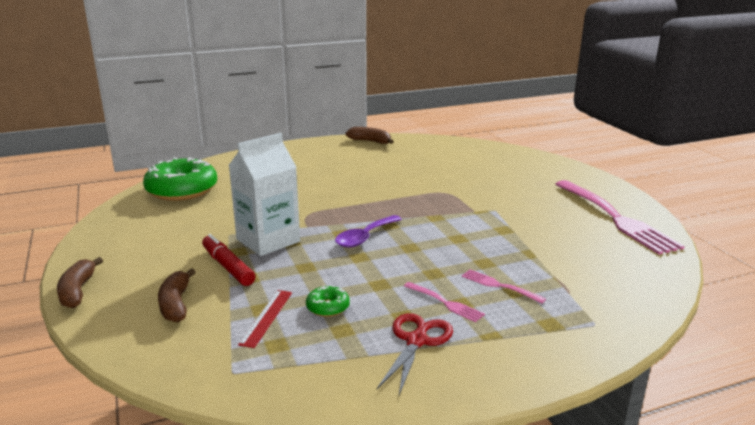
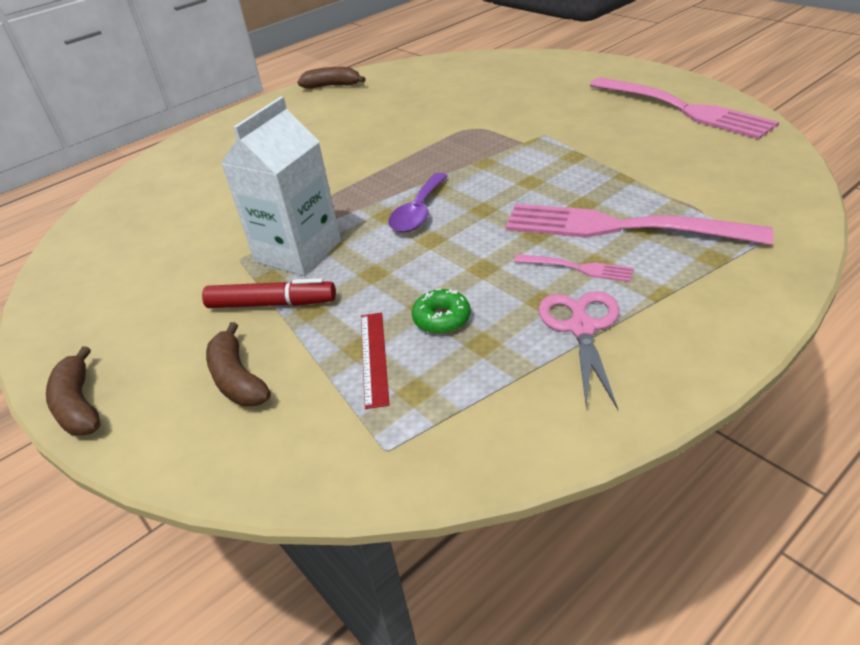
camera: 15 degrees left, 15 degrees up
(182, 190) = (128, 214): green donut -> none
(228, 267) = (271, 304): red marker -> red marker turned 150 degrees clockwise
(417, 340) = (581, 327): red scissors -> pink scissors
(500, 286) = (622, 227): pink fork -> pink fork, size x2.28

